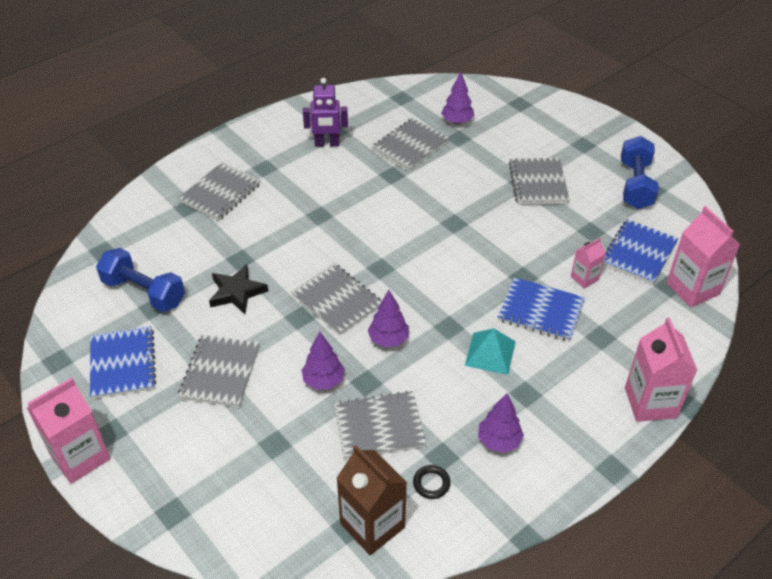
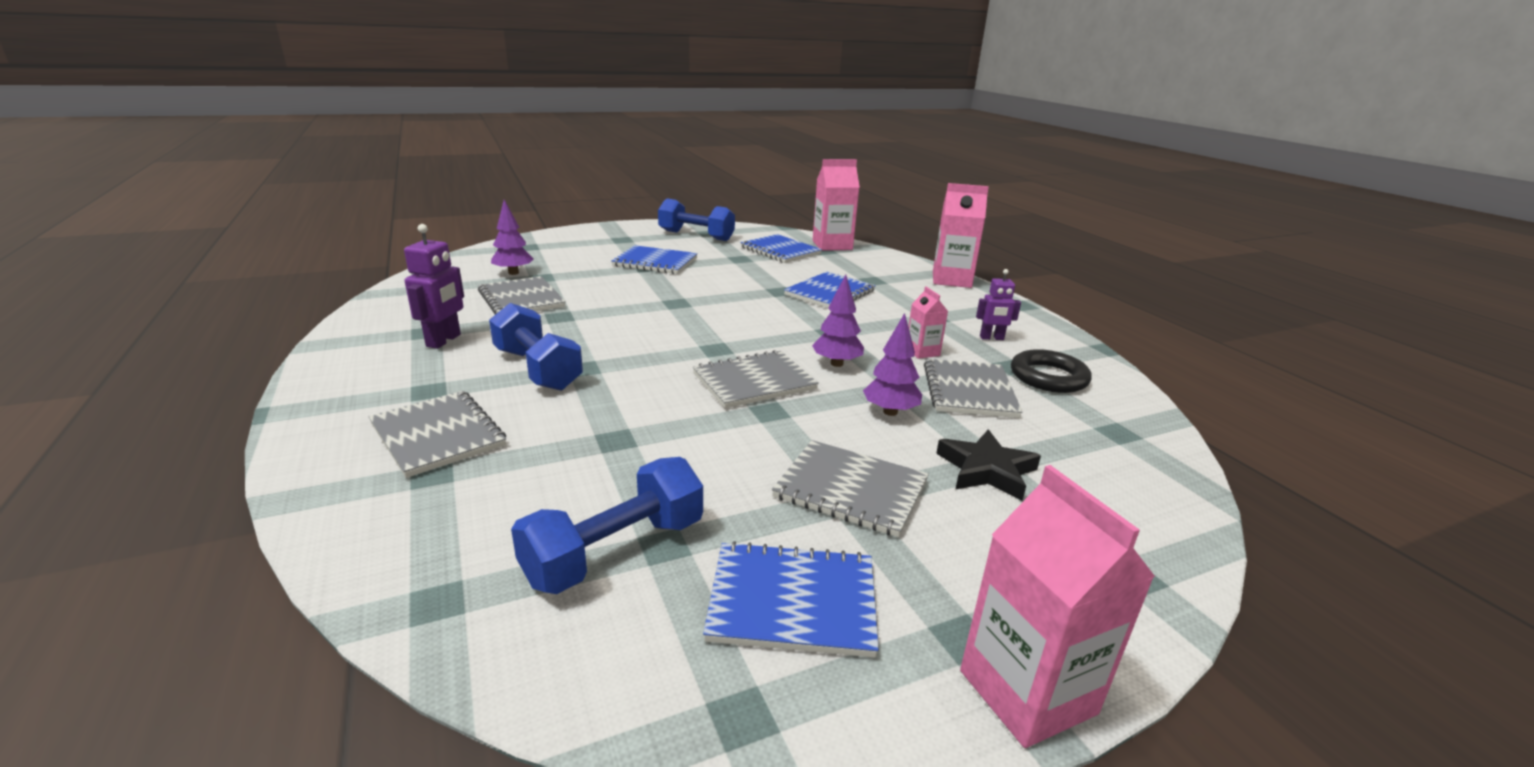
camera: 75 degrees left, 20 degrees down
(237, 292) = (687, 452): black star -> black star (986, 470)
(308, 197) = (538, 369): none -> blue dumbbell
(372, 525) = (1112, 417): brown carton -> none
(431, 483) = (1048, 377): black ring -> black ring, size x1.82
(490, 353) = (876, 321): turquoise pyramid -> none
(499, 441) = (991, 338): purple tree -> purple robot
(538, 183) = (655, 262): grey notebook -> blue notebook
(584, 278) = (798, 271): pink carton -> pink carton (922, 352)

